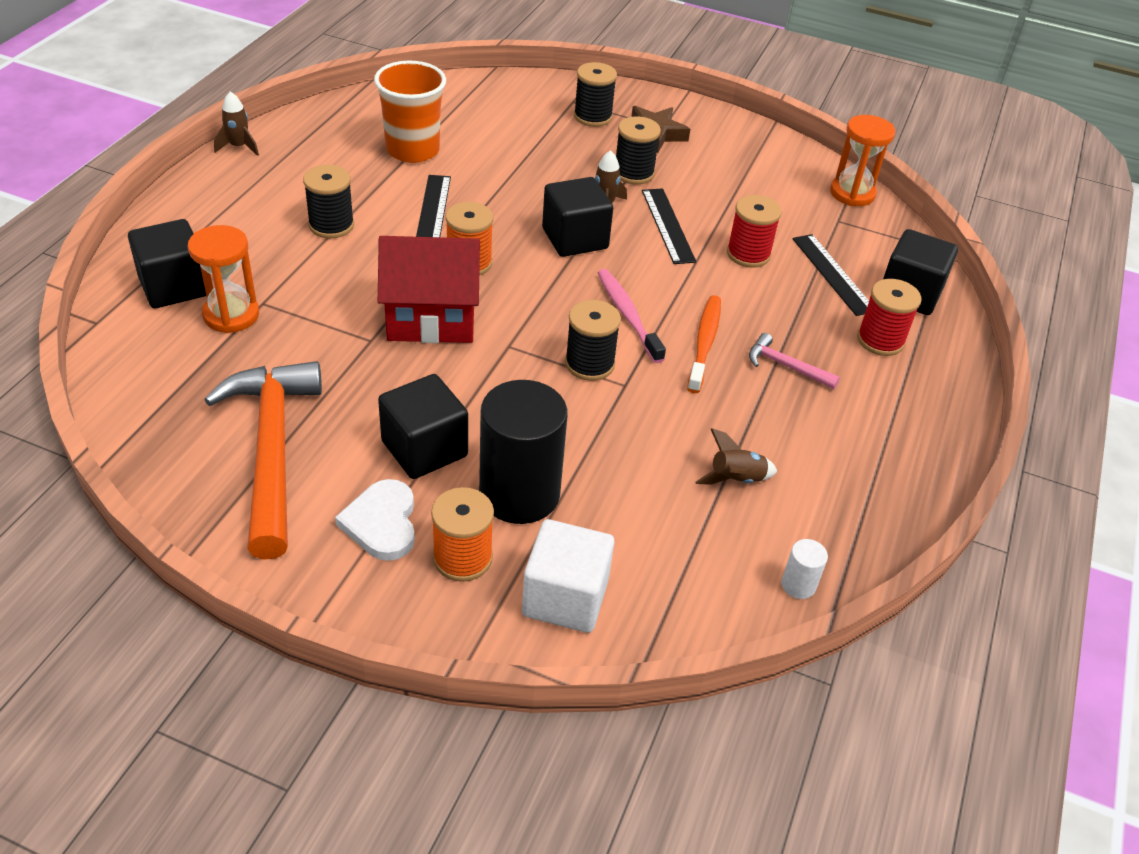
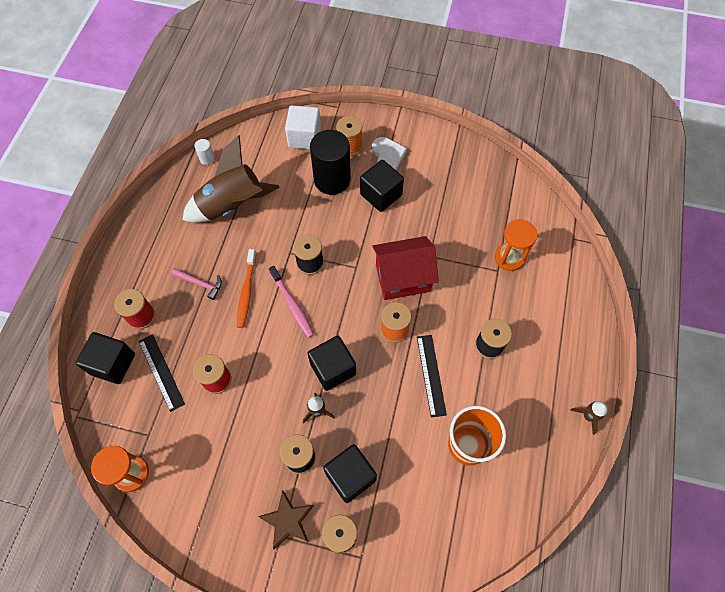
camera: 175 degrees right, 20 degrees up
(174, 286) = (550, 272): black cube -> black cube (350, 476)
(271, 451) = (449, 180): orange hammer -> none
(667, 225) = (272, 398): black ruler -> none
(736, 479) = (232, 205): brown rocket -> brown rocket, size x2.42

